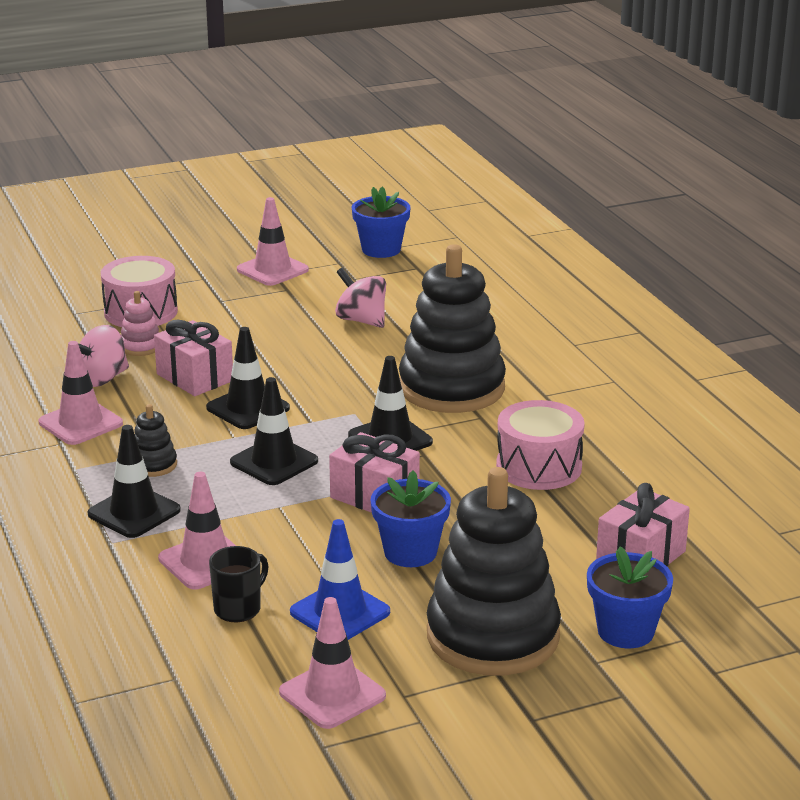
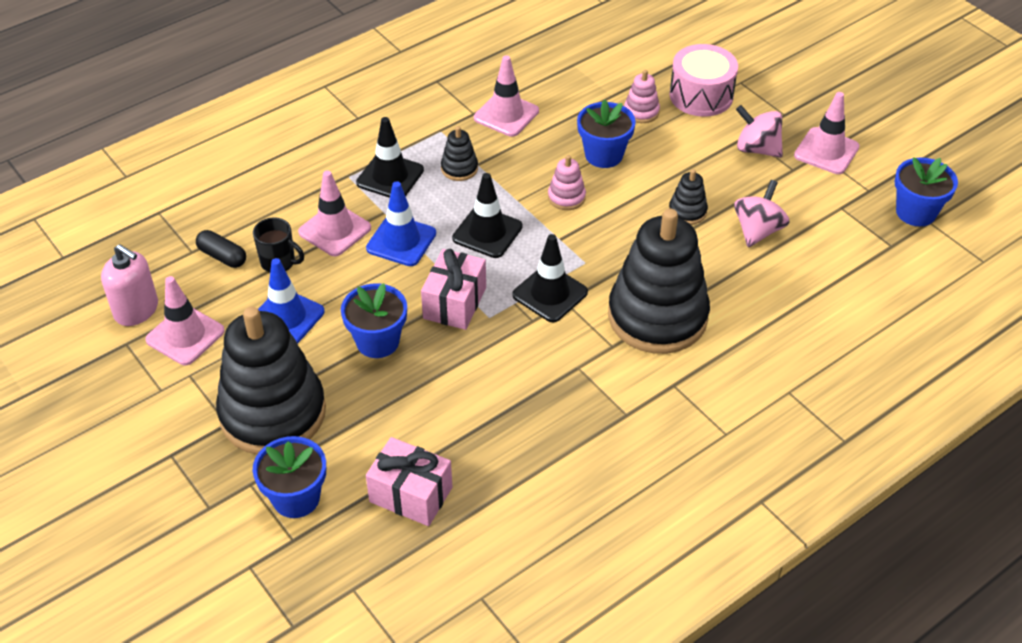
camera: 75 degrees right, 20 degrees up
(102, 379) = (578, 106): pink spinning top -> pink spinning top (757, 149)
(195, 377) = (603, 155): pink gift -> blue flower pot
(200, 653) = (222, 256): none -> black capsule
(248, 408) = (566, 197): black traffic cone -> pink stacking toy
(253, 518) = (401, 241): none -> blue traffic cone
(263, 733) = (136, 310): none -> pink soap dispenser
(312, 349) = (687, 211): none -> black stacking toy
(539, 467) = (538, 401): pink drum -> none

